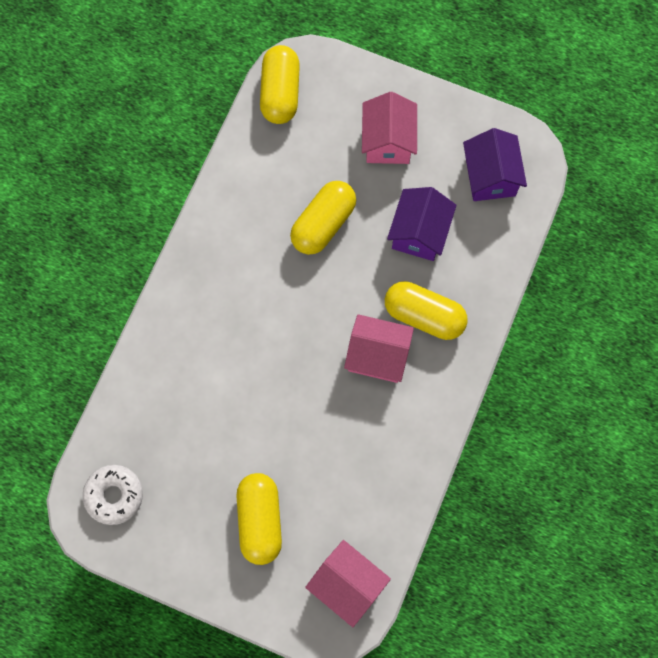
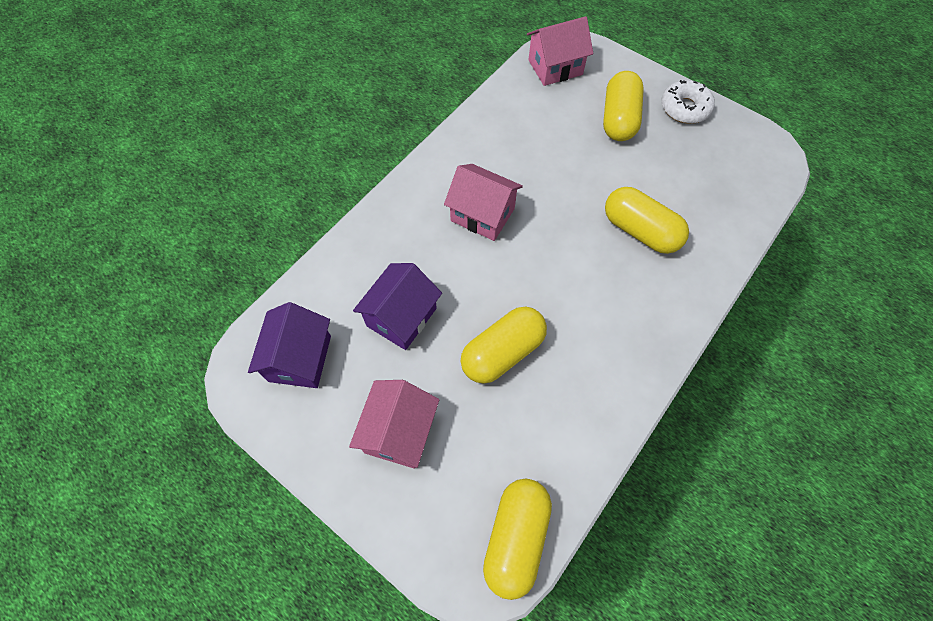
camera: 165 degrees left, 10 degrees down
(114, 495) = (747, 161): white donut -> white donut (684, 108)
(347, 584) = (555, 67): pink house -> pink house turned 75 degrees counterclockwise
(424, 316) = (426, 238): yellow capsule -> yellow capsule (640, 231)

